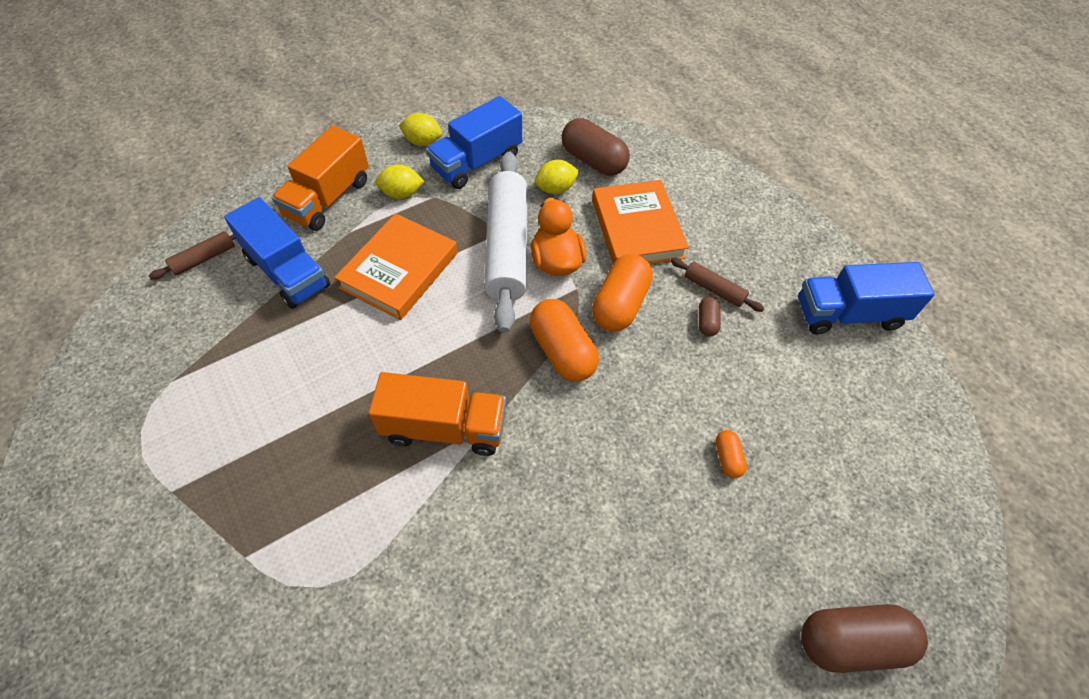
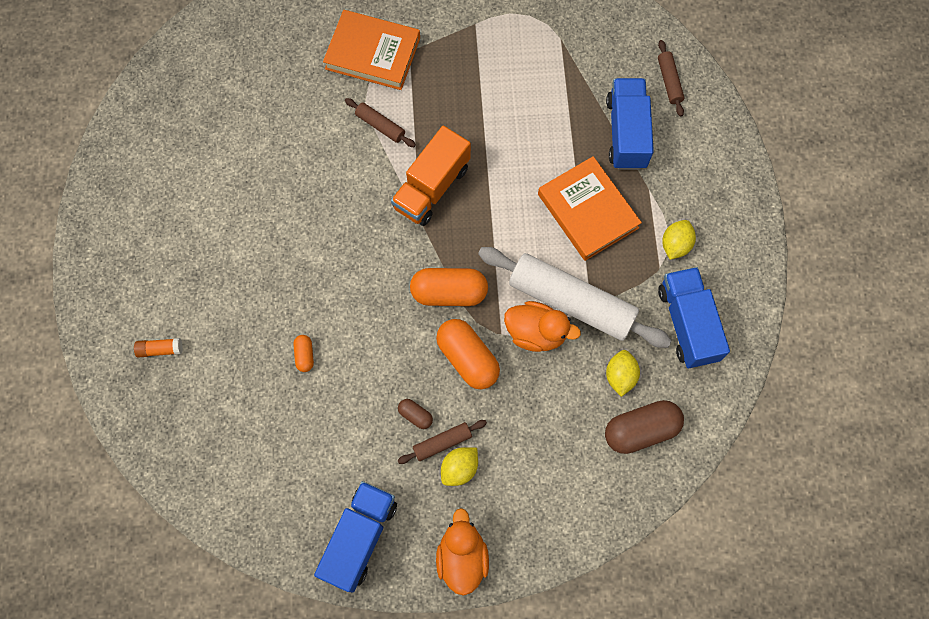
camera: 120 degrees right, 15 degrees up
(287, 272) = (626, 133): blue truck -> blue truck turned 105 degrees clockwise
(328, 198) = (697, 186): orange truck -> none
(384, 533) = (380, 126): none -> brown rolling pin
(423, 142) = (737, 288): yellow lemon -> yellow lemon (459, 468)
(637, 229) = (538, 420): orange book -> orange book (372, 53)
(727, 458) = (305, 355): orange capsule -> orange capsule turned 60 degrees clockwise
(793, 234) = (462, 557): none -> orange duck
(851, 642) = (160, 349): brown capsule -> orange glue stick

